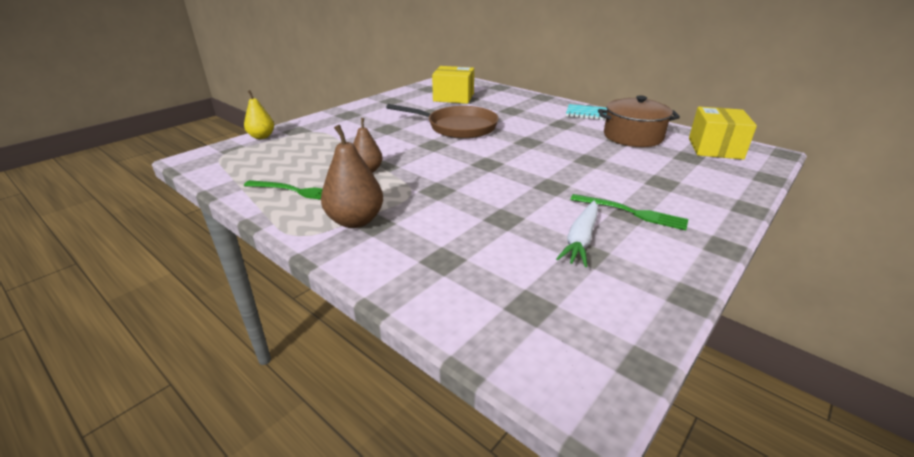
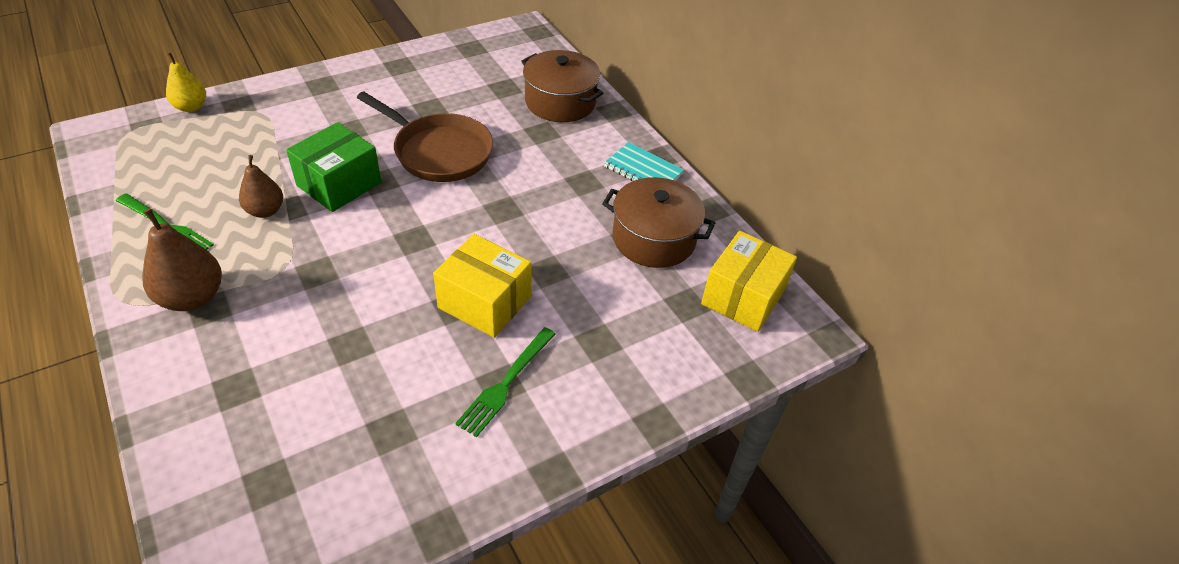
camera: 15 degrees right, 15 degrees up
(407, 150) = (339, 184): none -> green box
(453, 97) = (488, 79): yellow box -> yellow box (485, 302)
(507, 99) = (560, 102): none -> brown pot
(580, 239) = (404, 407): white carrot -> none
(632, 213) = (505, 384): green fork -> green fork turned 75 degrees clockwise

